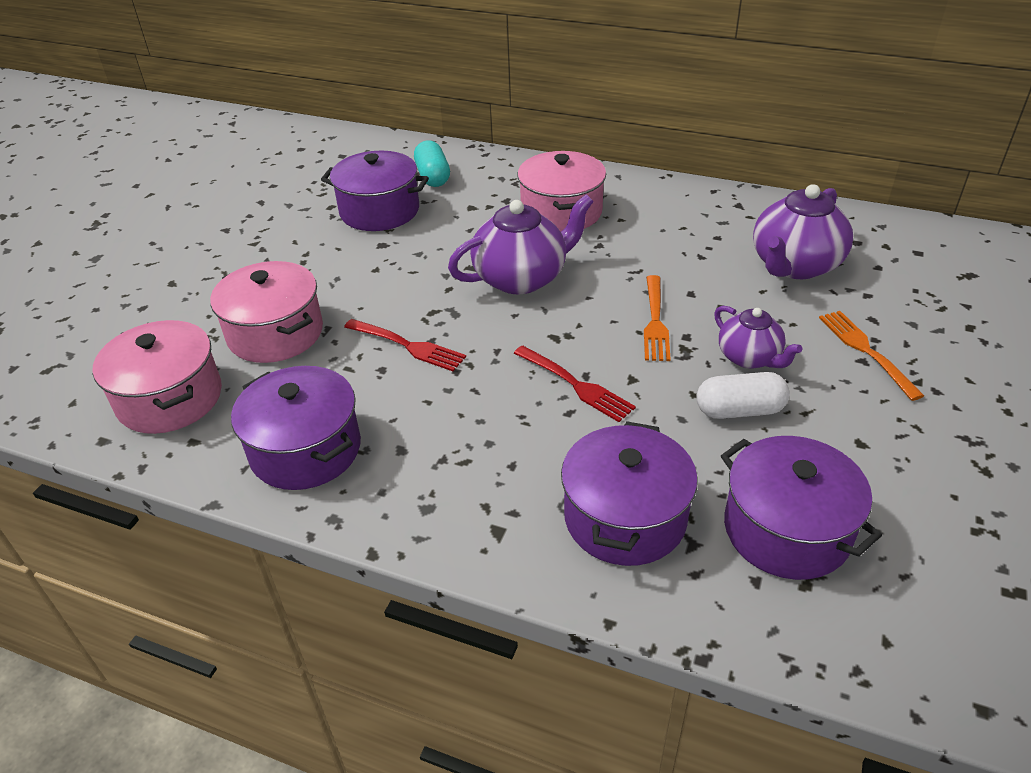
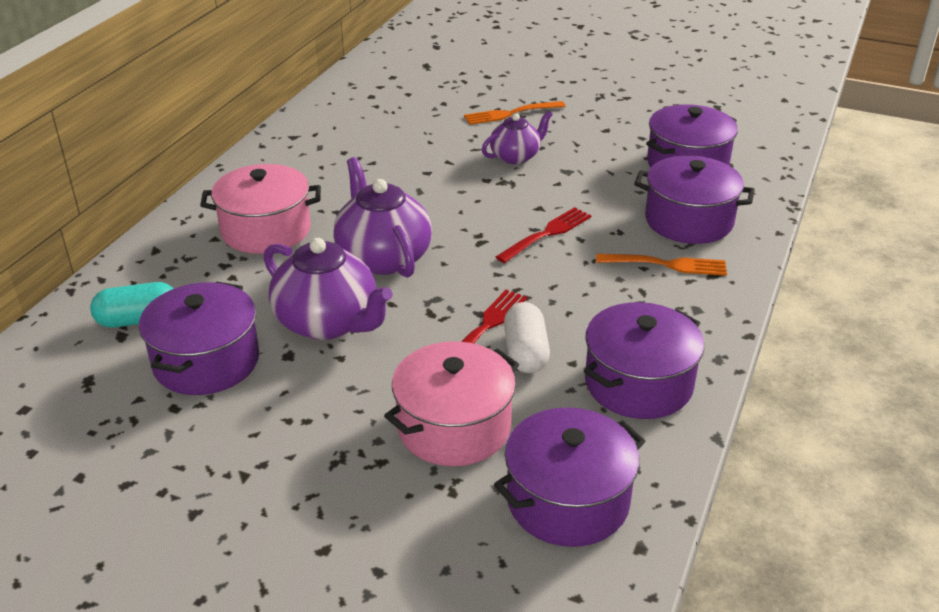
camera: 90 degrees left, 5 degrees down
(170, 398) = (567, 501): pink pot -> purple pot
(655, 321) = (464, 192): orange fork -> orange fork (665, 265)
(739, 410) = (576, 167): white capsule -> white capsule (525, 352)
(794, 265) = (398, 124): purple teapot -> purple teapot (328, 323)

